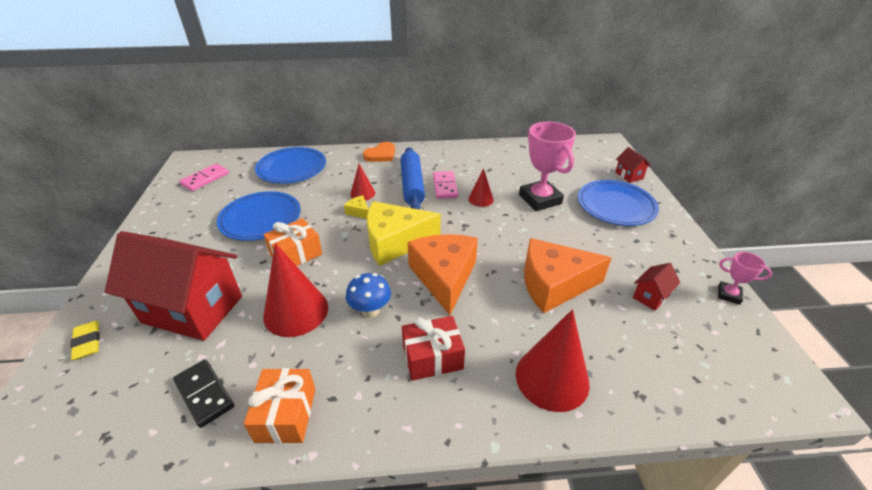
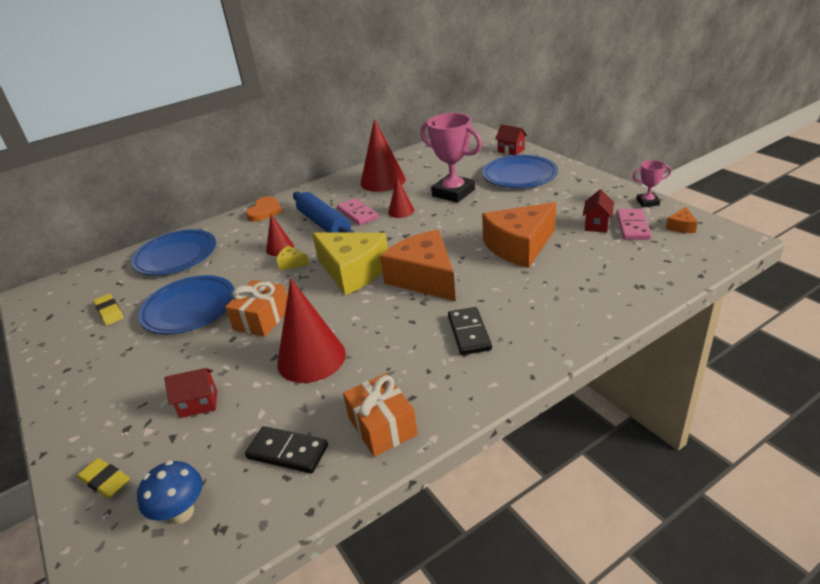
camera: 25 degrees left, 5 degrees down
(193, 309) = (198, 404): red house -> red house, size x0.41
(205, 179) = (77, 302): pink domino -> pink domino (633, 226)
(214, 197) = (109, 312): none -> yellow eraser
(370, 310) = (382, 327): blue mushroom -> blue mushroom (181, 513)
(395, 242) = (353, 271): yellow cheese -> yellow cheese turned 105 degrees counterclockwise
(432, 357) = (469, 333): red gift -> black domino
(552, 378) = (572, 304): red cone -> red cone (383, 181)
(746, 344) = (681, 227): none -> orange cheese

